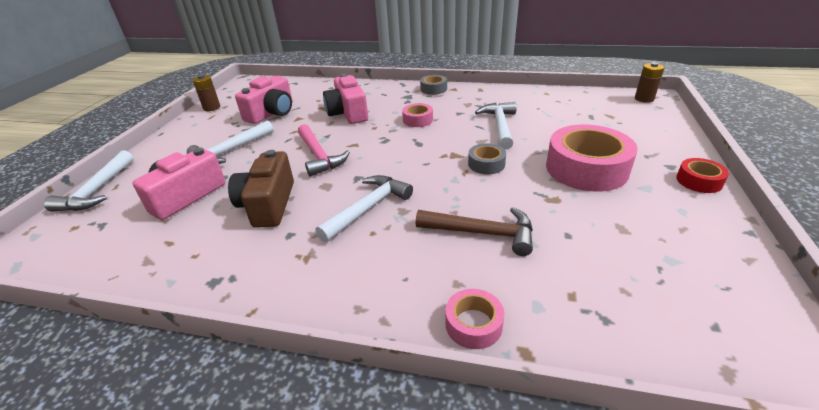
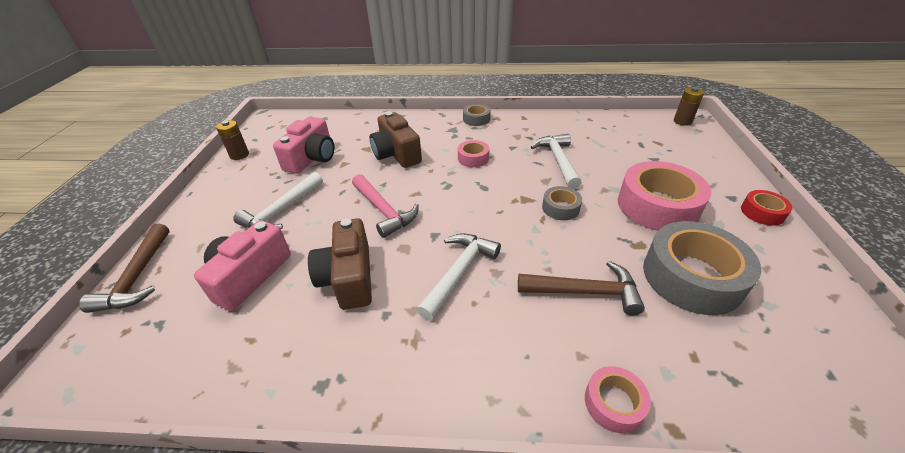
camera: 10 degrees left, 5 degrees up
(98, 190) = (138, 277): white hammer -> brown hammer
(348, 113) = (396, 154): pink camera -> brown camera
(597, 230) = (692, 277): none -> grey tape

